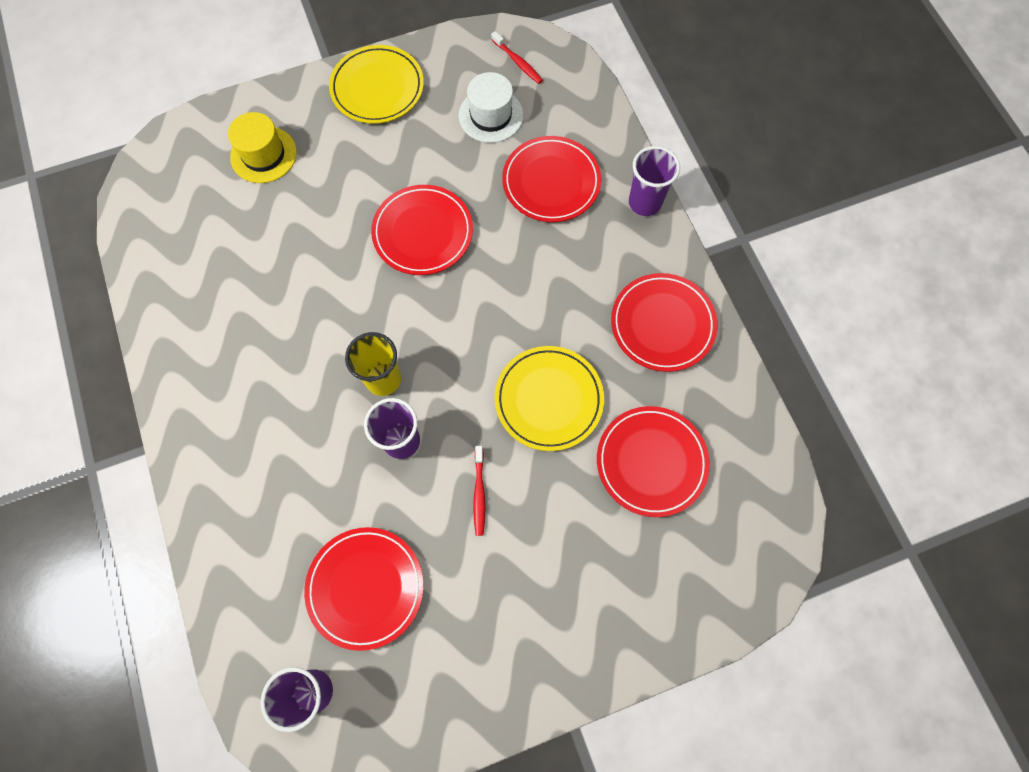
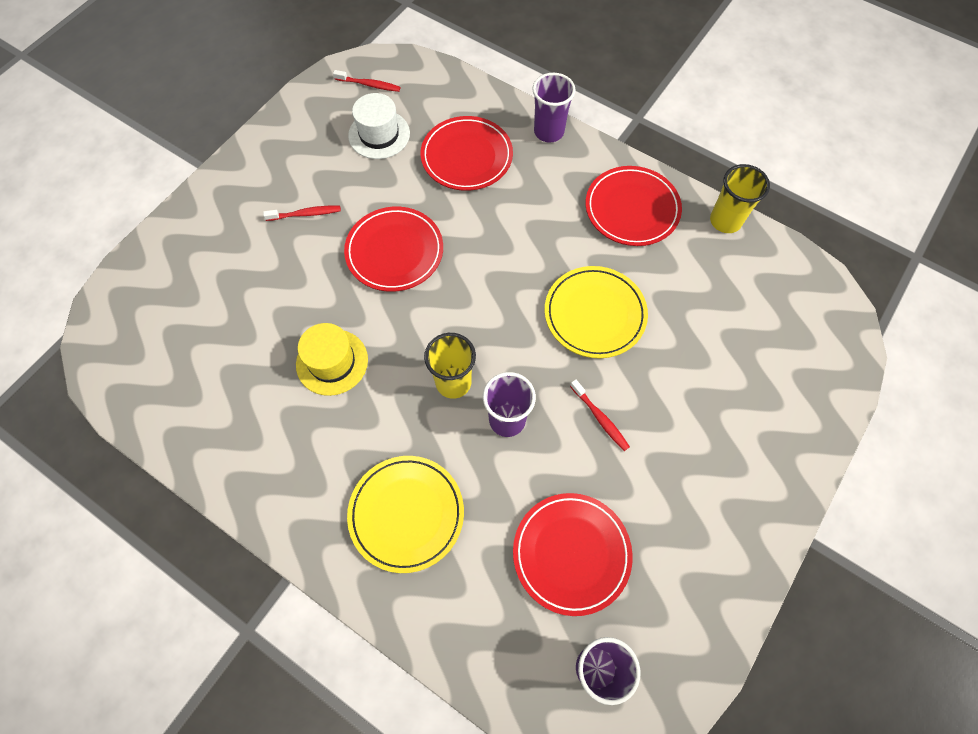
camera: 35 degrees left, 5 degrees down
(263, 155) = (205, 270): yellow hat -> yellow hat (332, 362)
(376, 153) = (305, 214): none -> red toothbrush
(377, 88) = (266, 164): yellow plate -> yellow plate (406, 514)
(651, 462) = (704, 310): red plate -> none
(743, 392) = (725, 221): none -> yellow cup

